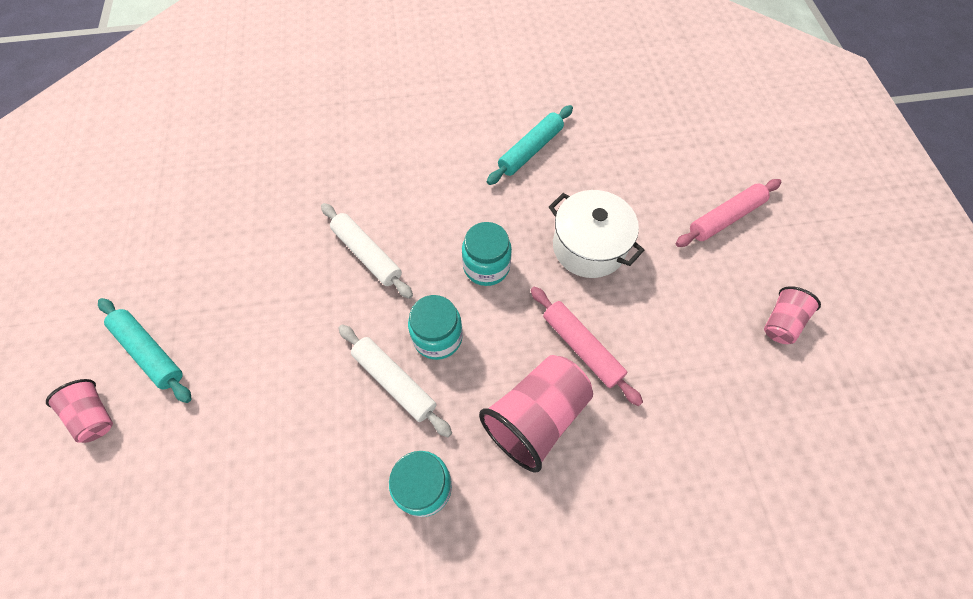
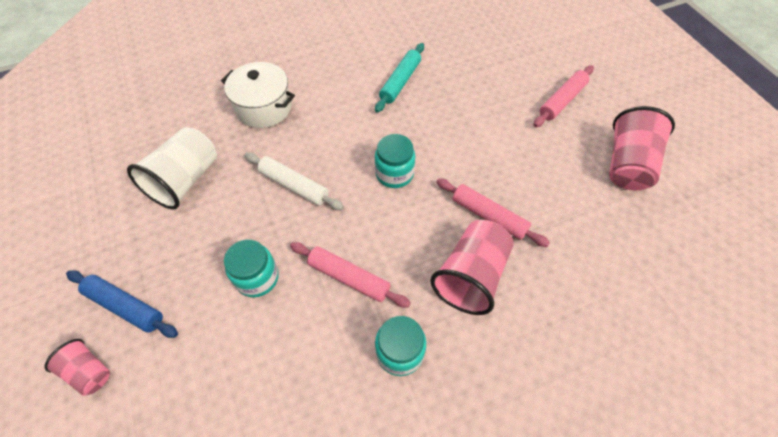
camera: 15 degrees left, 5 degrees down
(149, 352) = (125, 306): turquoise rolling pin -> blue rolling pin
(251, 220) = (185, 180): none -> white cup
(394, 382) = (349, 277): white rolling pin -> pink rolling pin
(437, 337) = (373, 235): turquoise jar -> turquoise jar (257, 278)
(589, 247) = (469, 142): white pot -> white pot (264, 108)
(781, 322) = (627, 164): pink cup -> pink cup, size x1.82

